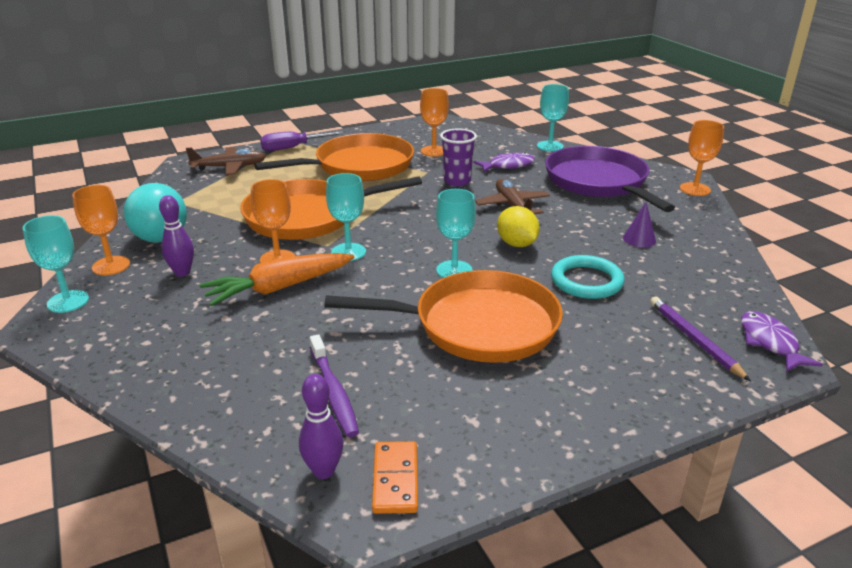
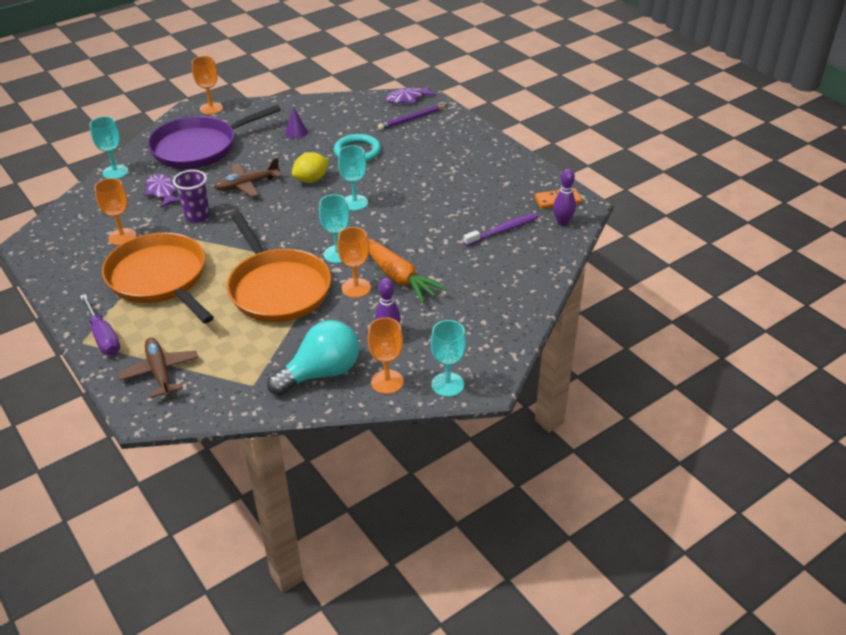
camera: 100 degrees left, 10 degrees up
(478, 325) = (420, 187): orange pan -> none

